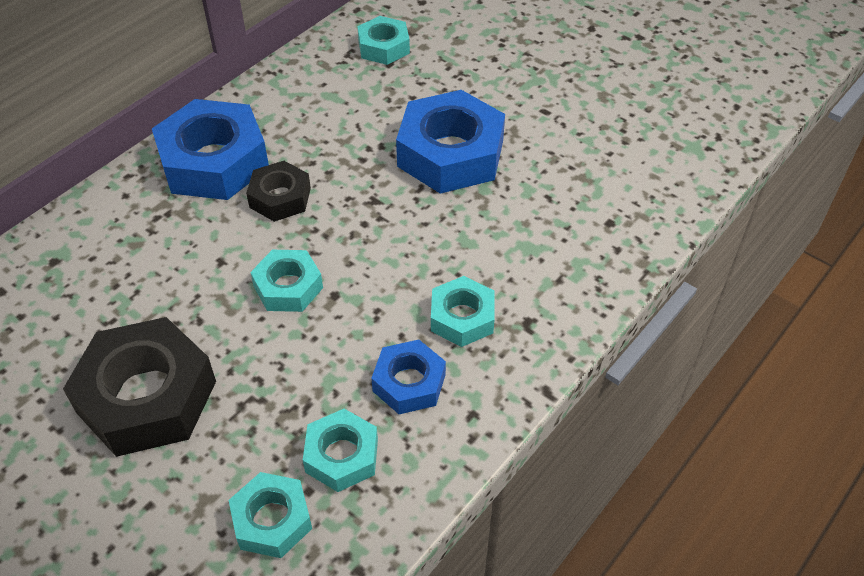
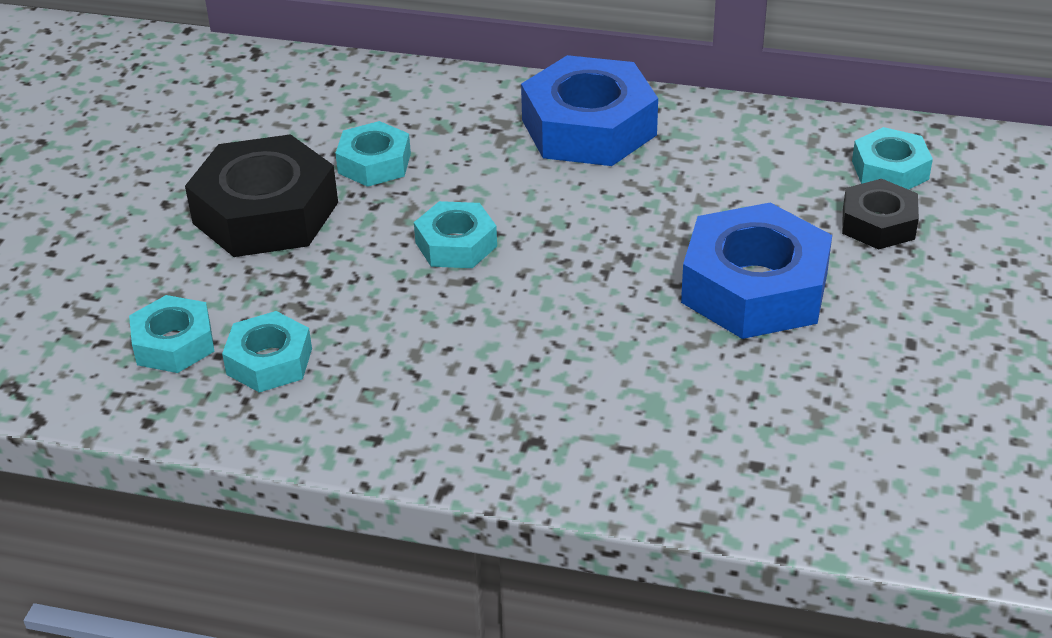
camera: 65 degrees right, 10 degrees down
(280, 197) = (575, 190): black nut -> black nut (878, 224)
(409, 383) = (387, 376): blue nut -> none
(462, 317) = (504, 385): turquoise nut -> turquoise nut (374, 163)

